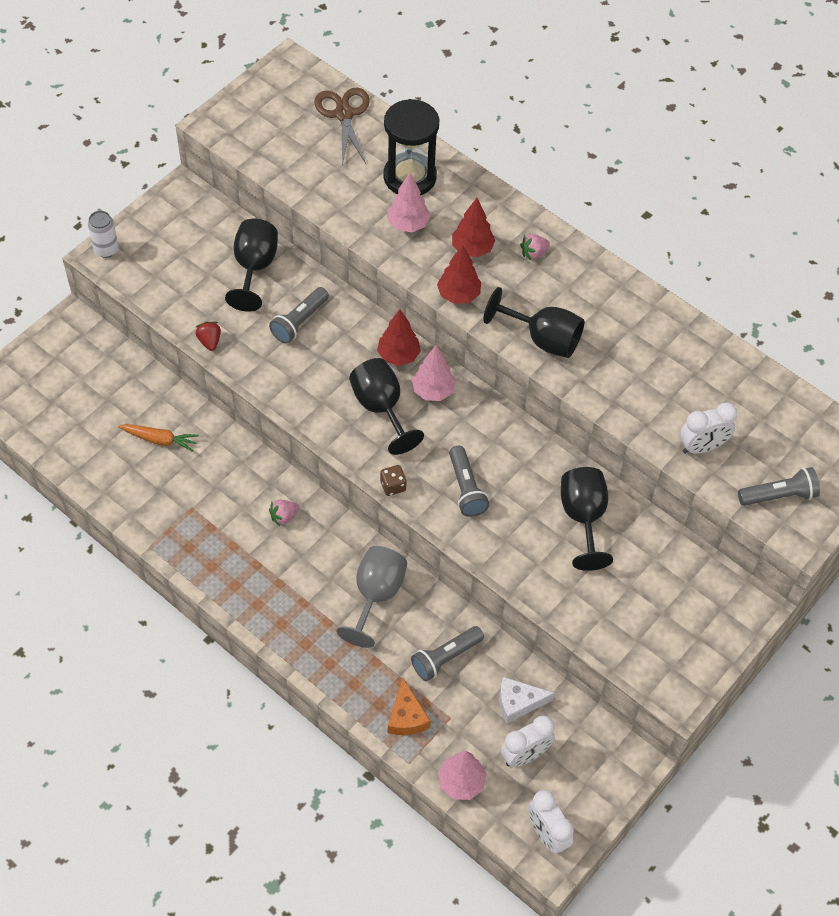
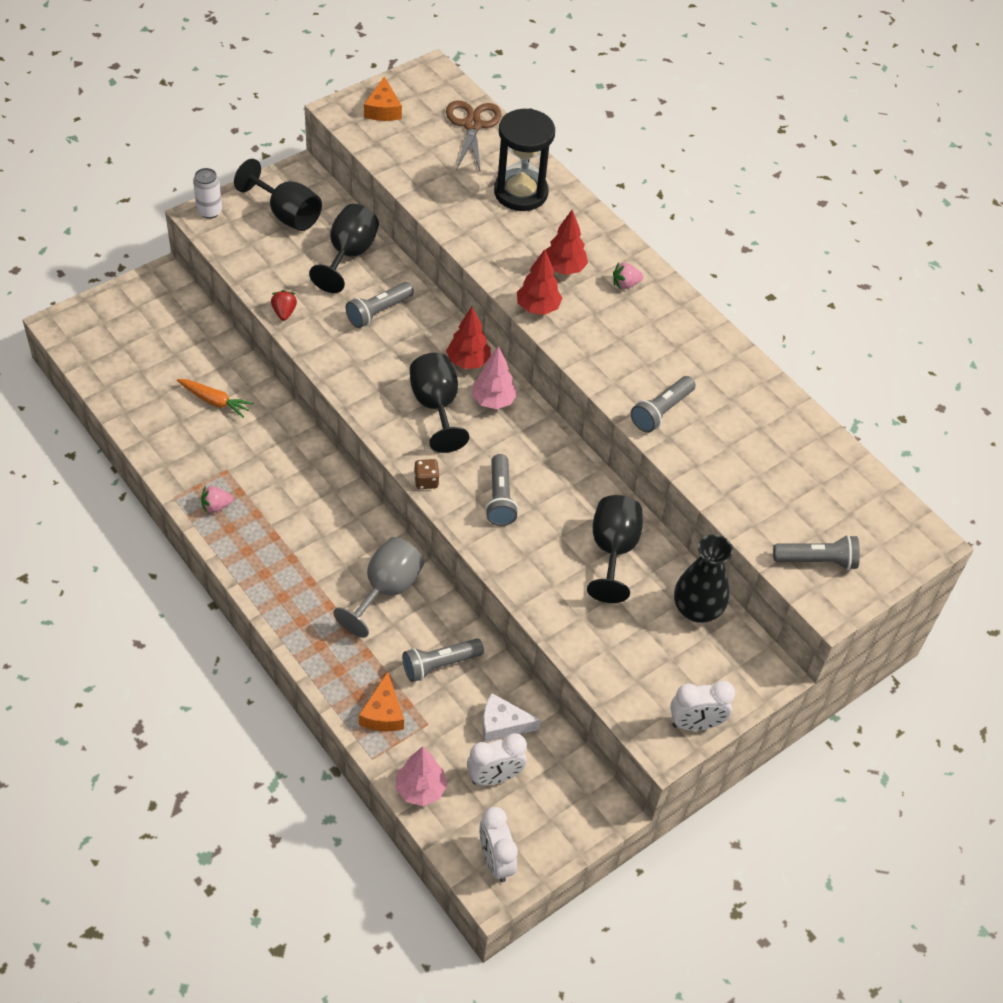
camera: 10 degrees right, 5 degrees down
(253, 114) = (383, 109): none -> orange cheese
(284, 517) = (315, 497): pink strawberry -> pink strawberry (216, 506)
(408, 224) = (506, 235): pink tree -> none
(543, 339) = (612, 365): black goblet -> black goblet (287, 214)
(600, 377) = (661, 411): none -> grey flashlight
(674, 559) = (697, 609): none -> black vase
(702, 447) = (748, 498): white clock -> white clock (695, 724)

